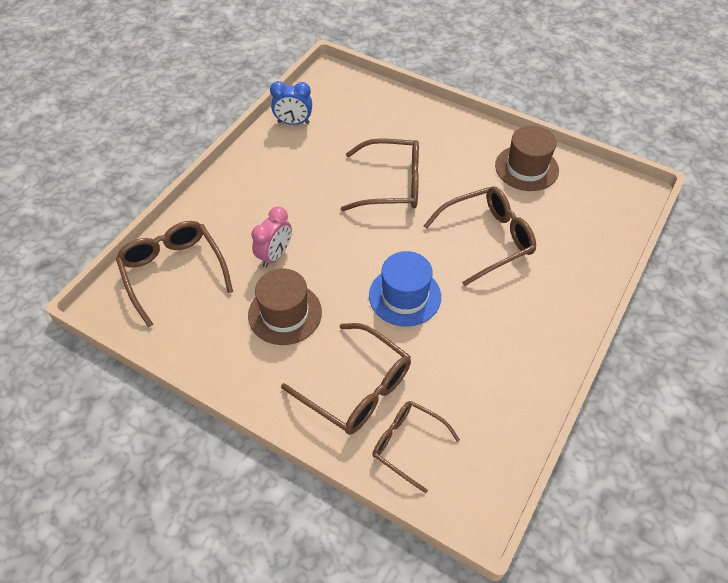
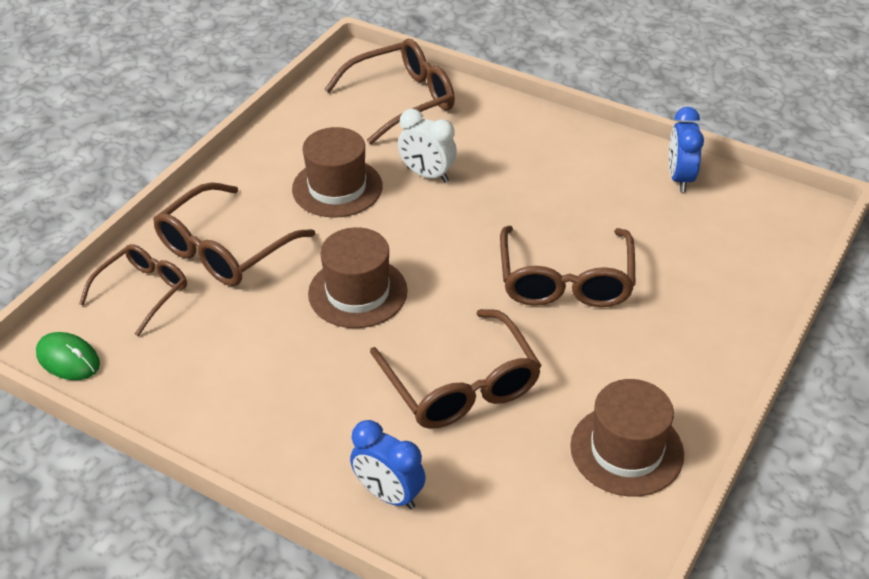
camera: 90 degrees right, 10 degrees down
(275, 255) = (427, 175): pink clock -> white clock
(404, 296) = (357, 292): blue hat -> brown hat
(487, 490) = (68, 359): none -> green mouse
(578, 275) = (389, 494): none -> blue clock

